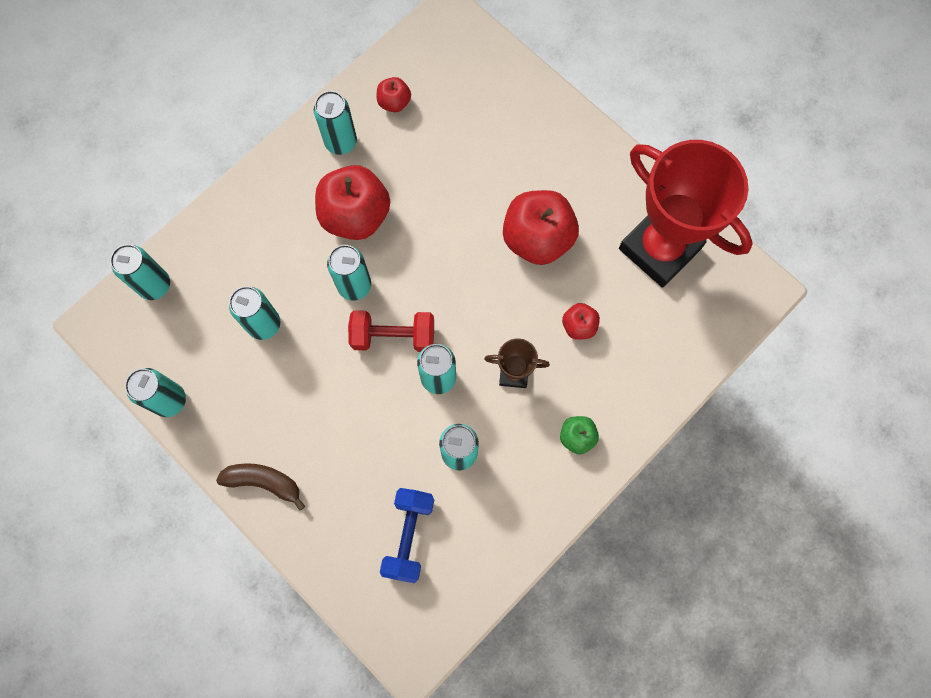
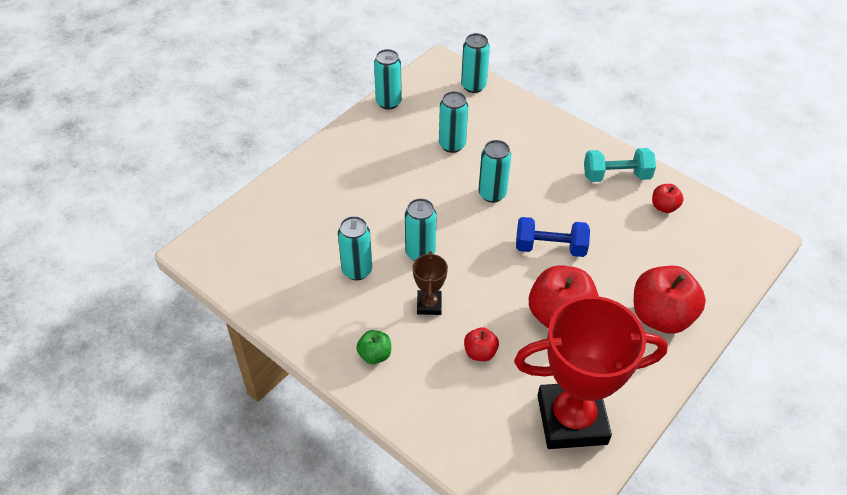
camera: 85 degrees right, 25 degrees down
(264, 482) = (330, 156): brown banana -> none
(341, 142) = (616, 176): turquoise can -> turquoise dumbbell
(355, 215) = (553, 190): red apple -> red apple (661, 316)
(393, 336) = (452, 221): red dumbbell -> none
(409, 536) = (288, 242): blue dumbbell -> blue dumbbell (550, 247)
(660, 248) = (572, 419): red trophy -> red trophy turned 45 degrees clockwise

